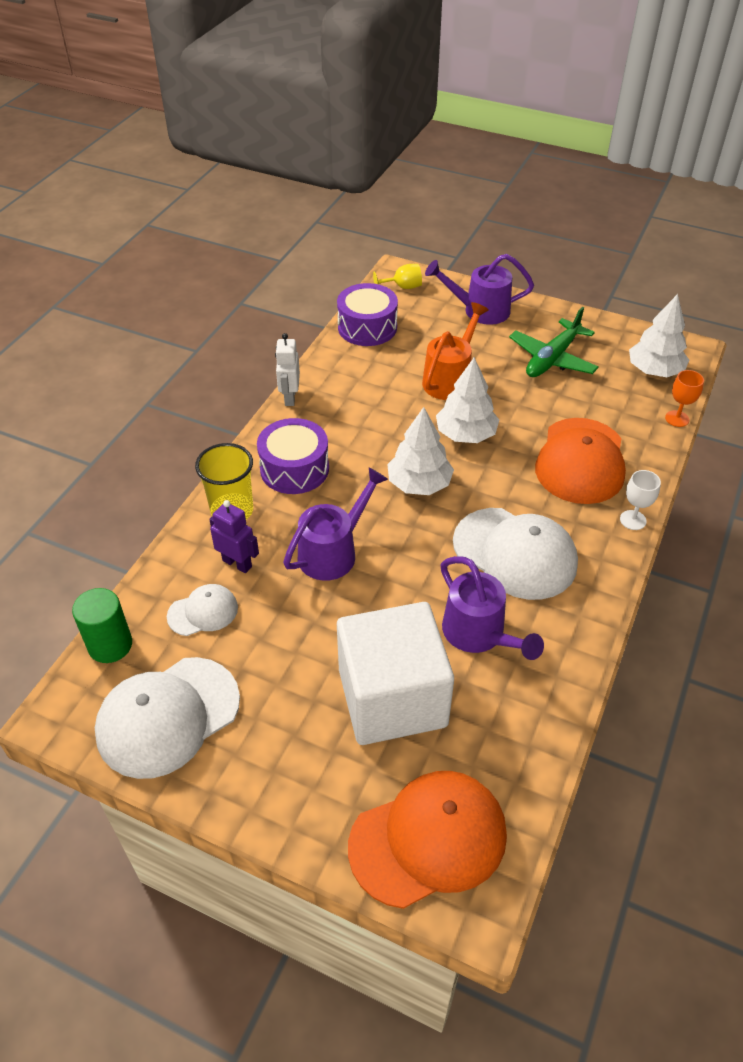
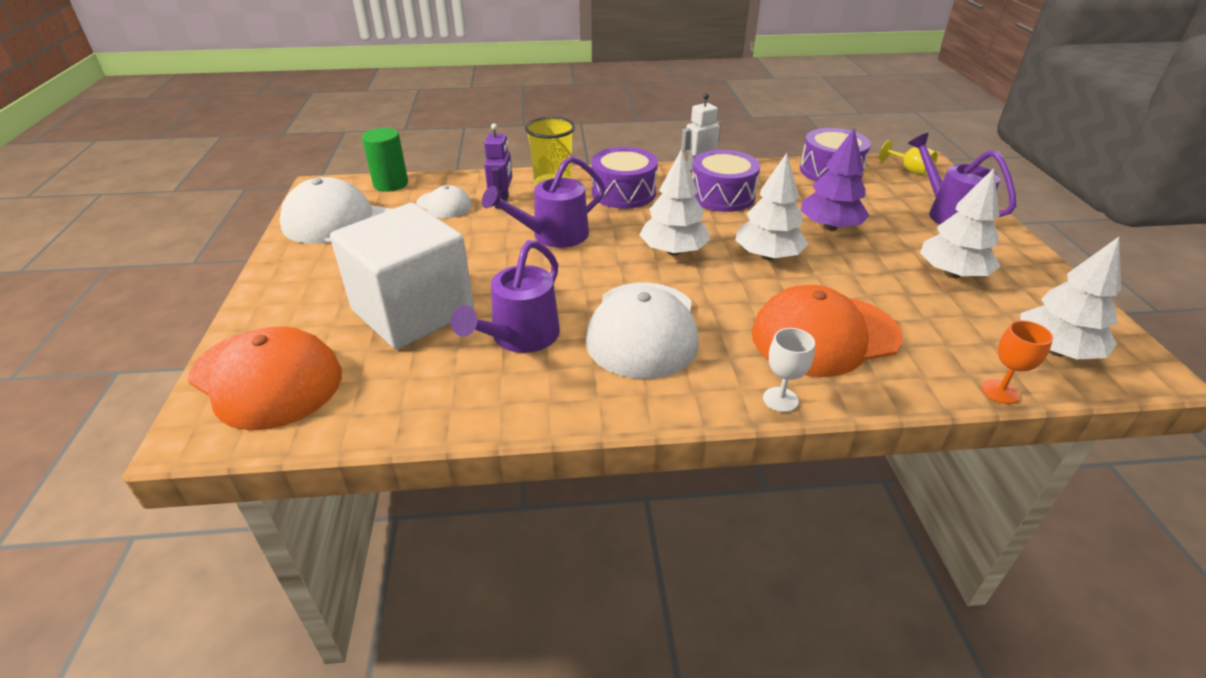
camera: 60 degrees right, 10 degrees down
(334, 551) = (552, 236): purple watering can -> purple watering can turned 135 degrees clockwise
(354, 410) = (722, 196): none -> purple drum
(450, 378) = (830, 227): orange watering can -> purple tree
(552, 359) = (952, 273): green plane -> white tree

